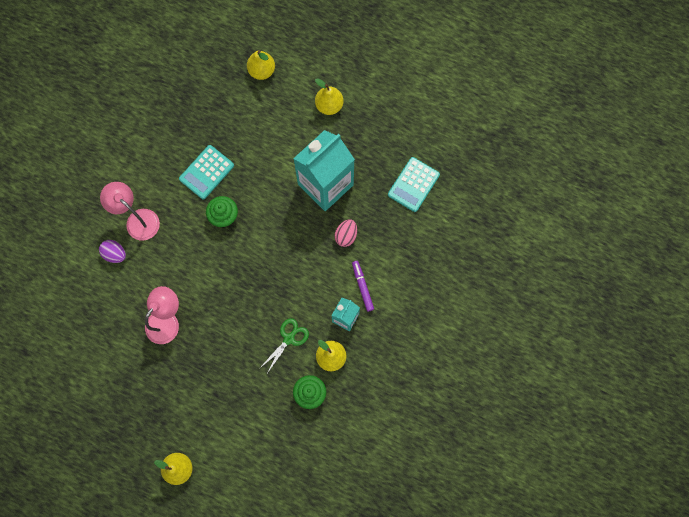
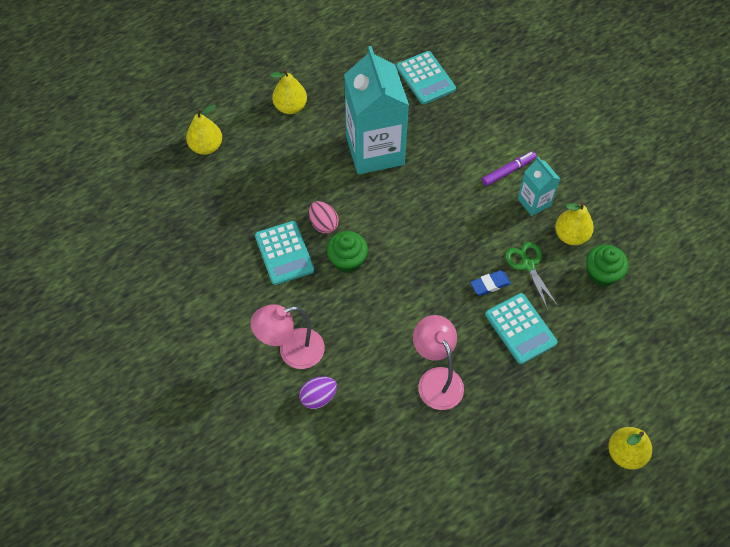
camera: 60 degrees left, 15 degrees down
(234, 357) = (520, 329): none -> turquoise calculator
(258, 320) = (490, 284): none -> blue eraser
(346, 236) = (443, 159): pink egg -> pink egg (323, 224)
(362, 287) = (508, 171): purple marker -> purple marker turned 135 degrees clockwise

